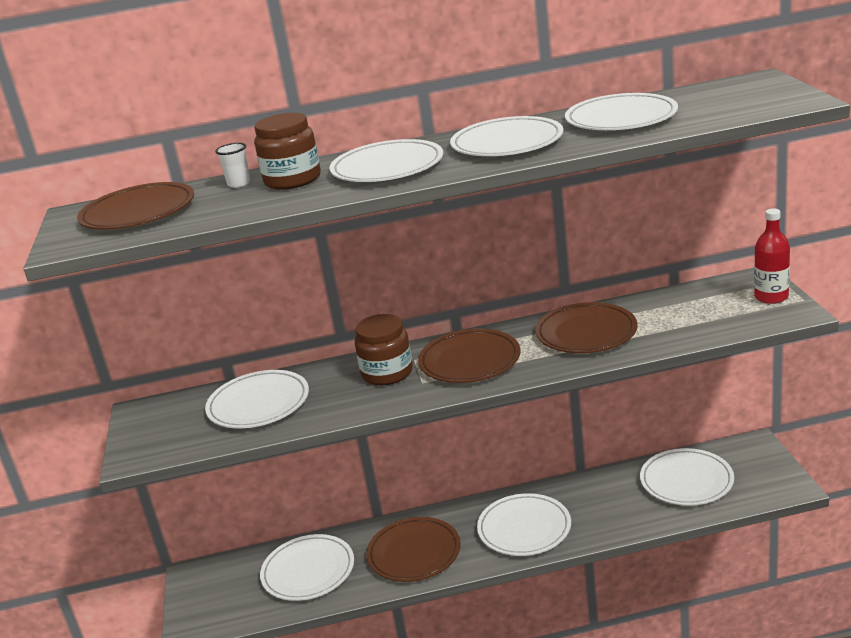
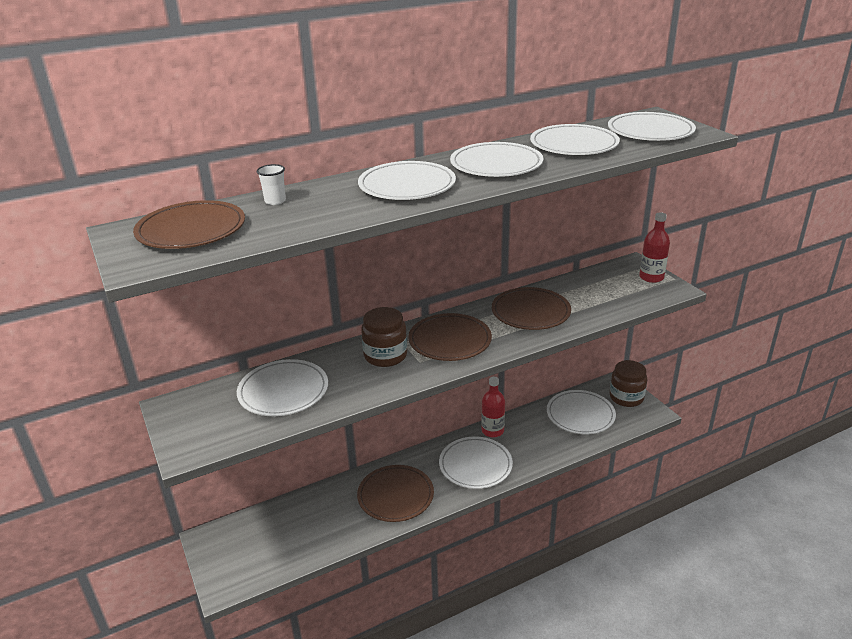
camera: 20 degrees left, 5 degrees up
(292, 180) = (326, 197): brown jar -> brown jar (626, 397)
(308, 571) = (311, 522): white plate -> white plate (650, 131)
(562, 490) = (492, 431): none -> red bottle

